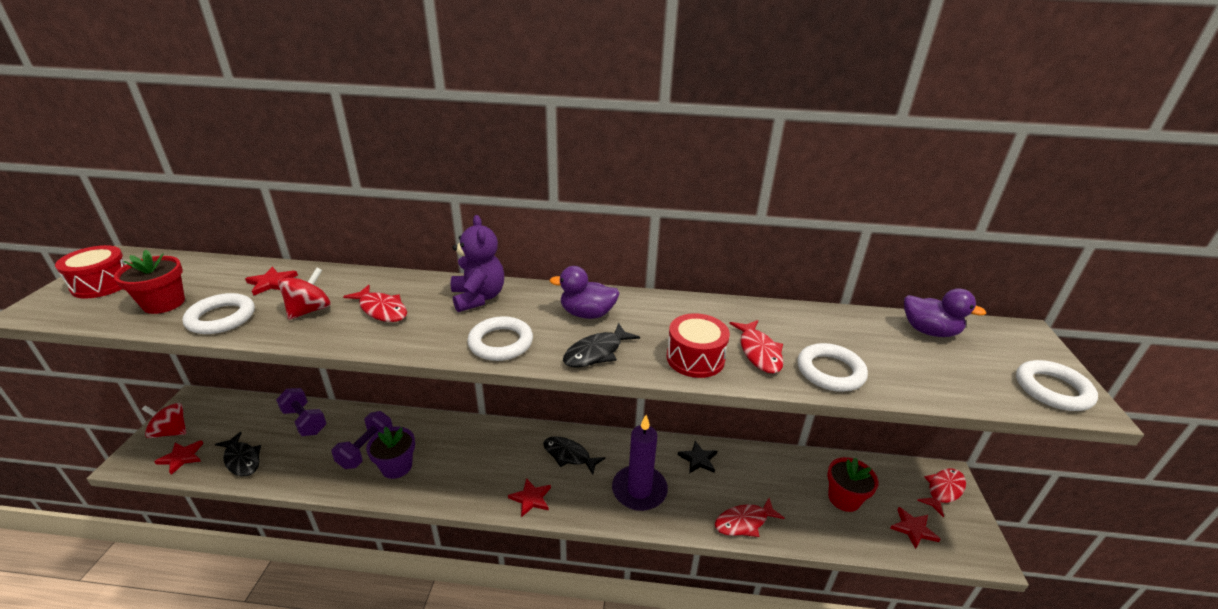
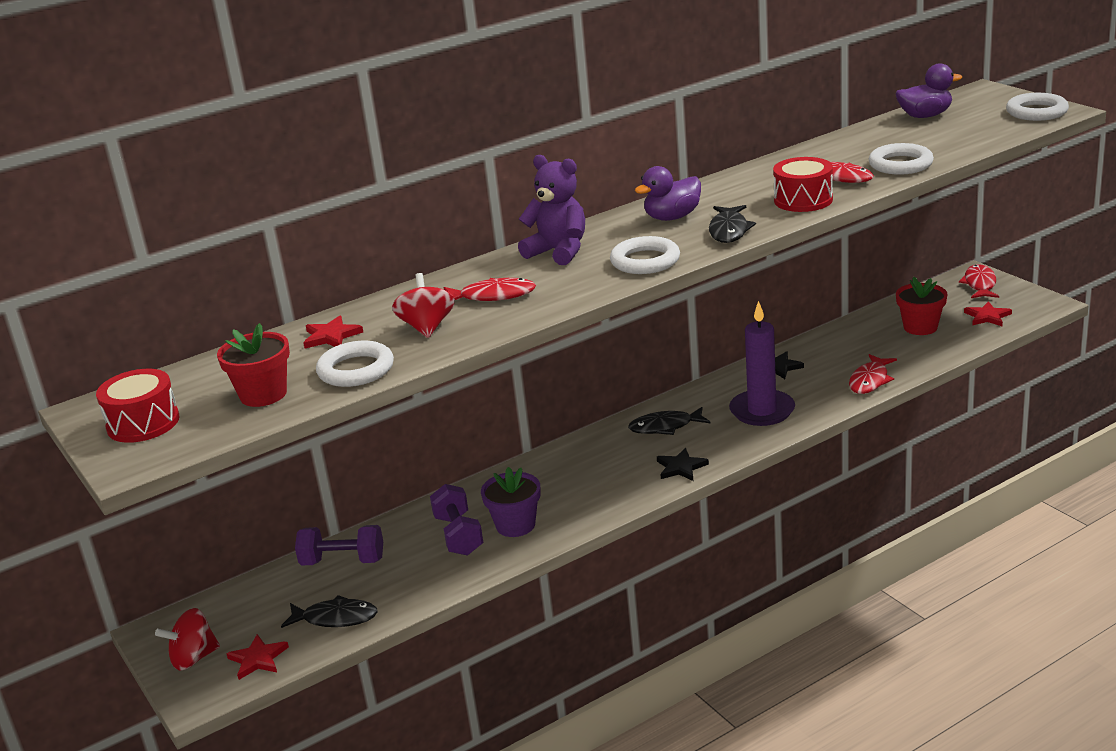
camera: 35 degrees left, 5 degrees down
(531, 498) = (681, 467): red star -> black star

